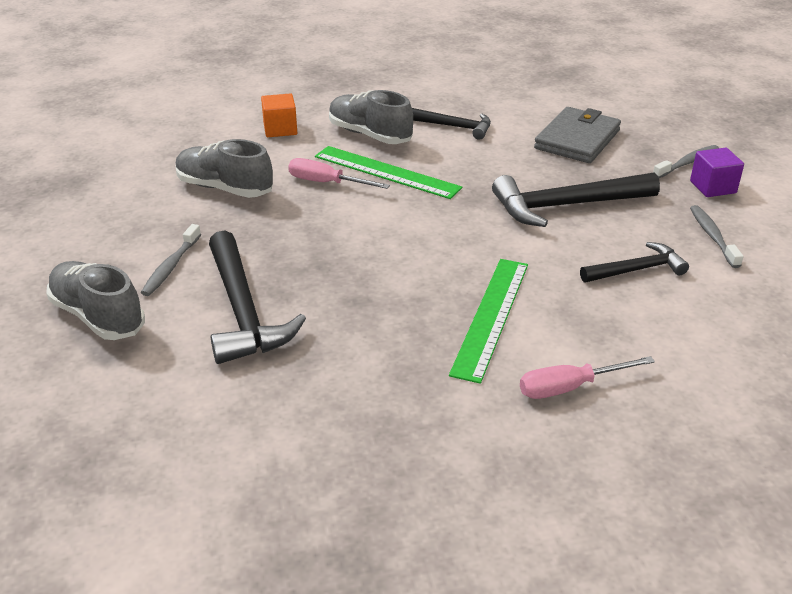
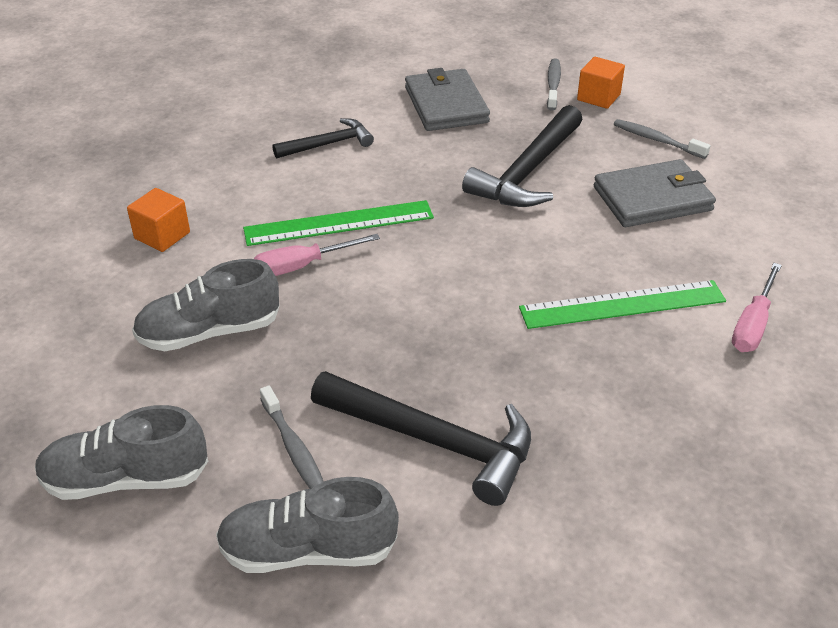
camera: 45 degrees left, 5 degrees up
(369, 135) = (263, 193): grey shoe -> grey shoe (125, 479)
(491, 317) = (622, 304): green ruler -> green ruler turned 75 degrees counterclockwise
(636, 270) = (652, 198): black hammer -> grey wallet
(713, 187) = (598, 97): purple cube -> orange cube

